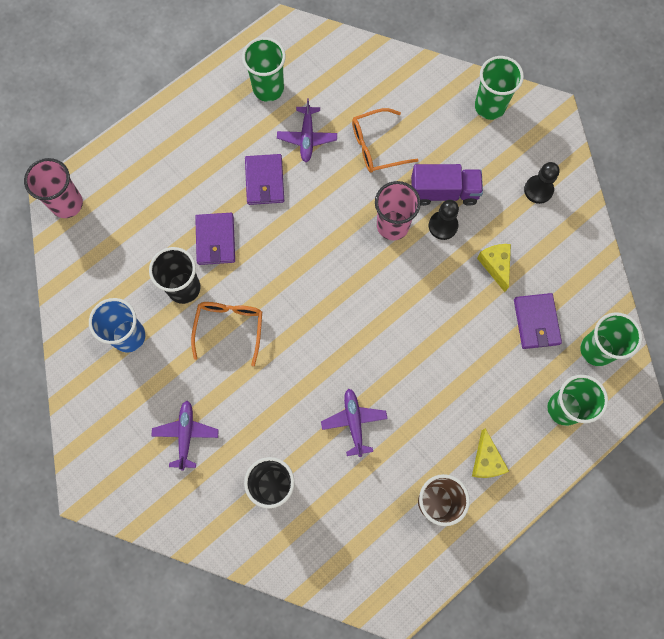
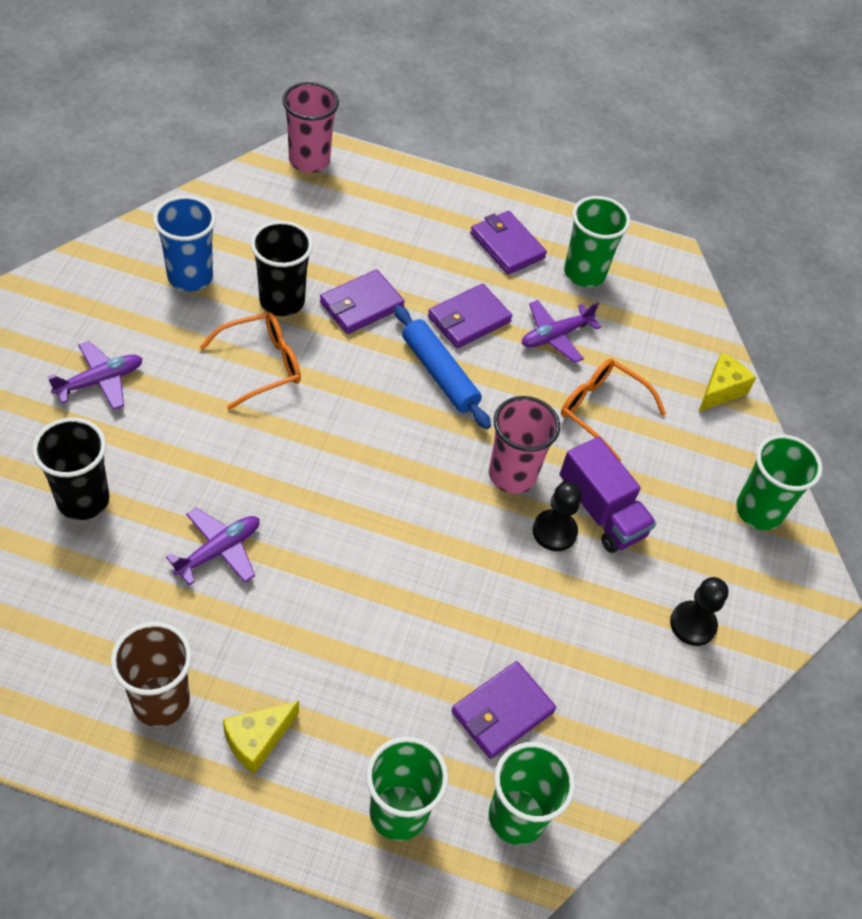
camera: 50 degrees right, 20 degrees down
(218, 121) = (507, 245): none -> purple wallet
(297, 224) = (439, 374): none -> blue rolling pin
(495, 265) = (546, 620): yellow cheese -> yellow cheese (720, 390)

